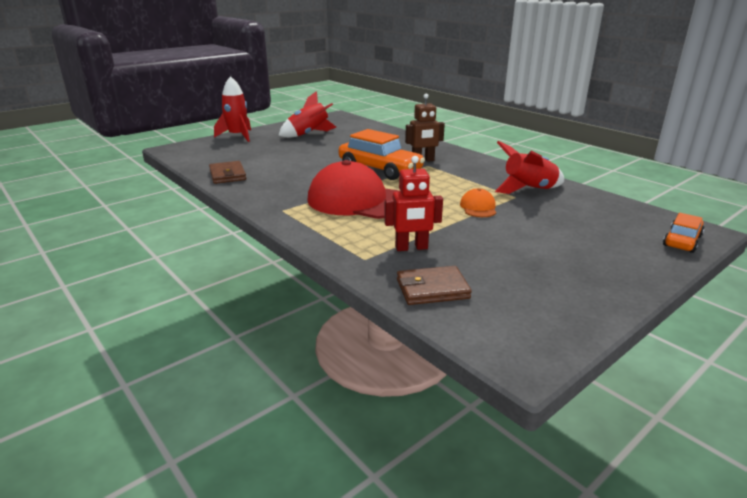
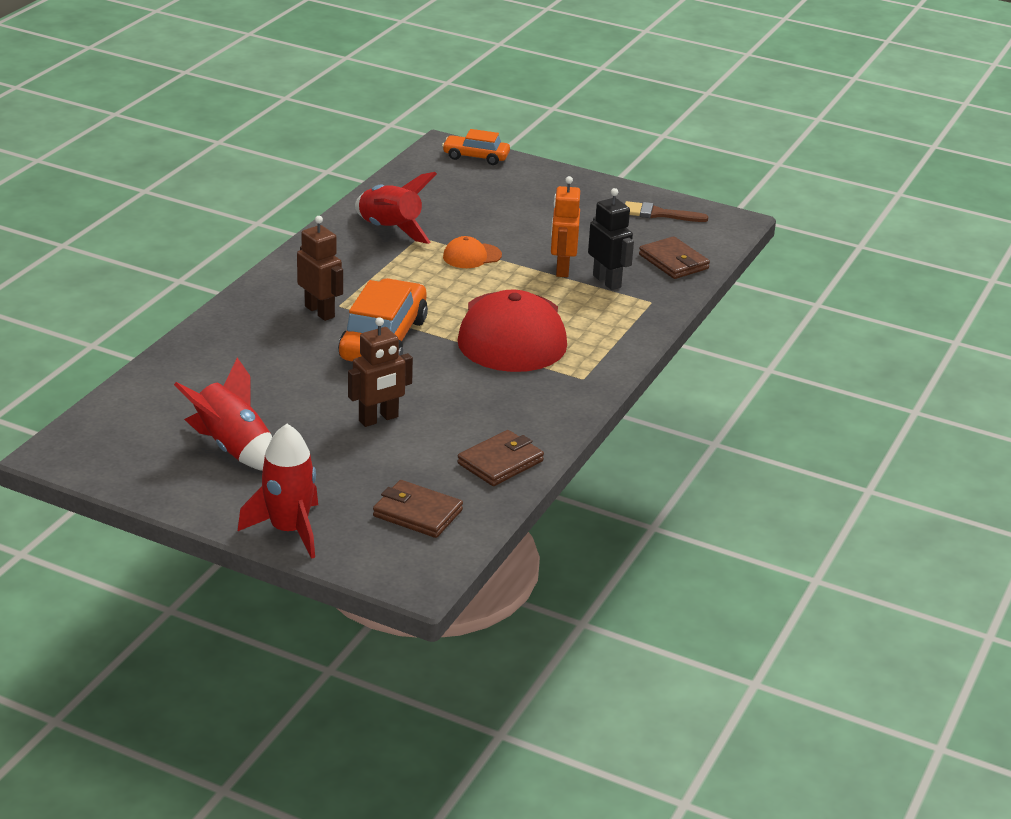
camera: 115 degrees left, 5 degrees up
(214, 155) = (417, 513): none -> brown wallet
(300, 158) = (378, 419): none -> brown robot
(411, 248) = (607, 281): red robot -> black robot
(443, 234) = (562, 269): none -> orange robot
(547, 309) = (658, 214): none -> brown brush

